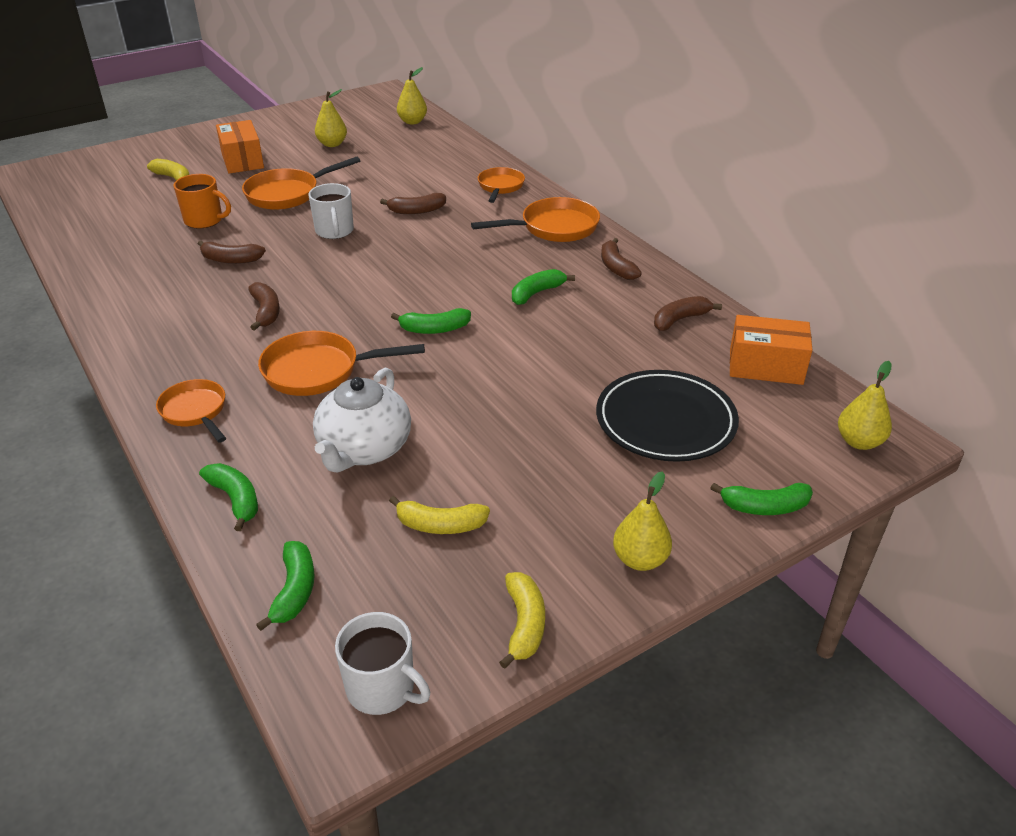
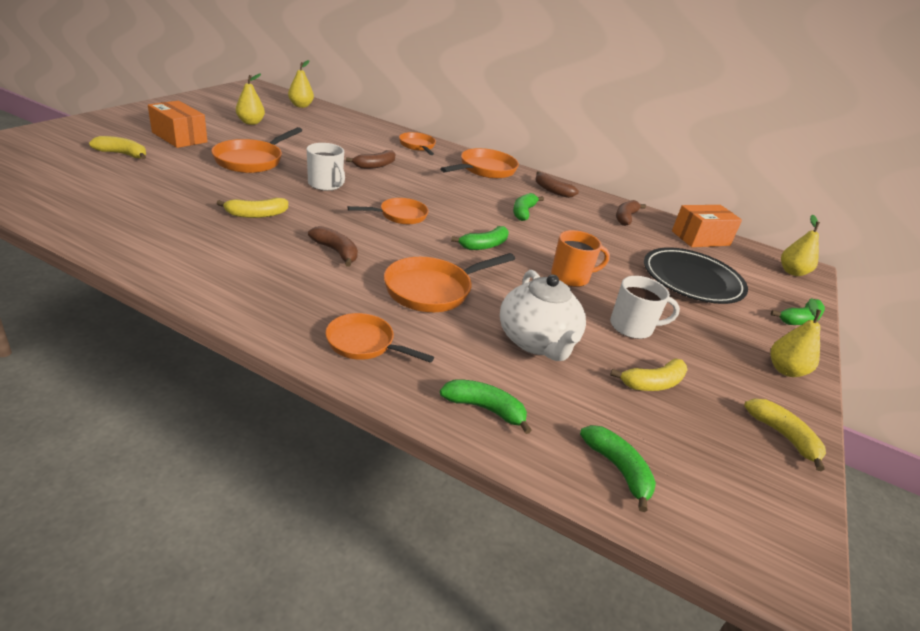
camera: 35 degrees left, 5 degrees down
(204, 220) = (194, 186): orange mug -> orange mug (571, 277)
(231, 260) = (256, 215): brown banana -> yellow banana
(376, 279) = (400, 215): none -> orange pan
(382, 688) = (765, 521): white mug -> white mug (632, 327)

